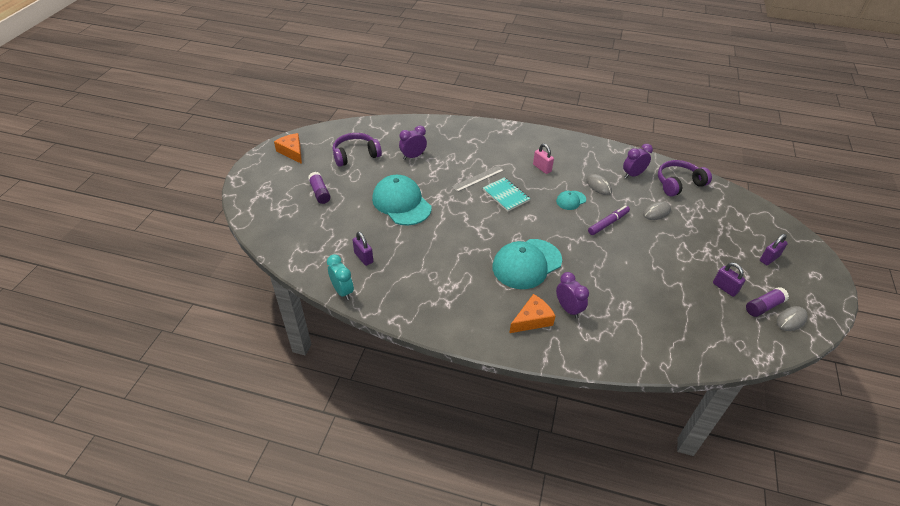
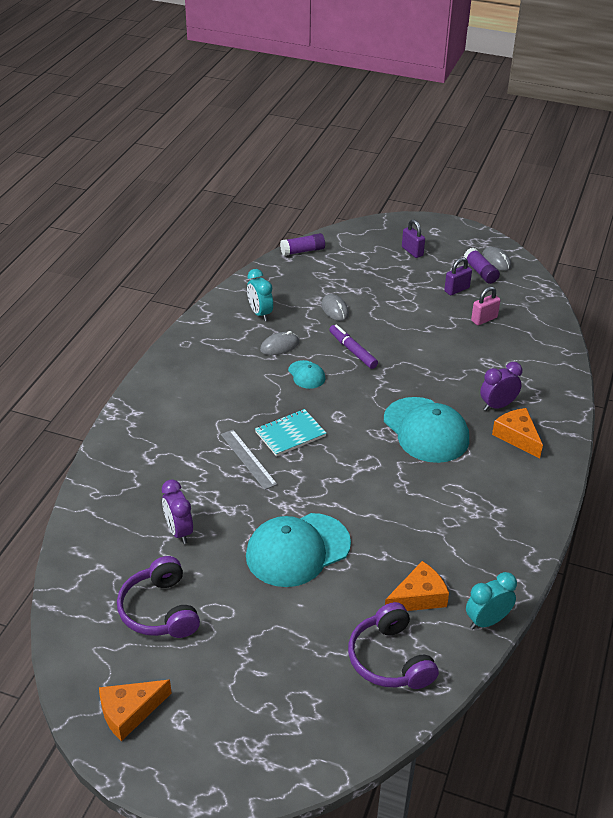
camera: 85 degrees left, 5 degrees down
(320, 192) = (260, 660): purple glue stick -> purple glue stick (303, 251)
(363, 257) = (418, 597): purple padlock -> orange cheese
(542, 168) = (233, 391): pink padlock -> pink padlock (484, 319)
(633, 175) = (260, 314): purple clock -> turquoise clock
(678, 183) = (282, 282): purple headphones -> purple headphones (390, 659)

